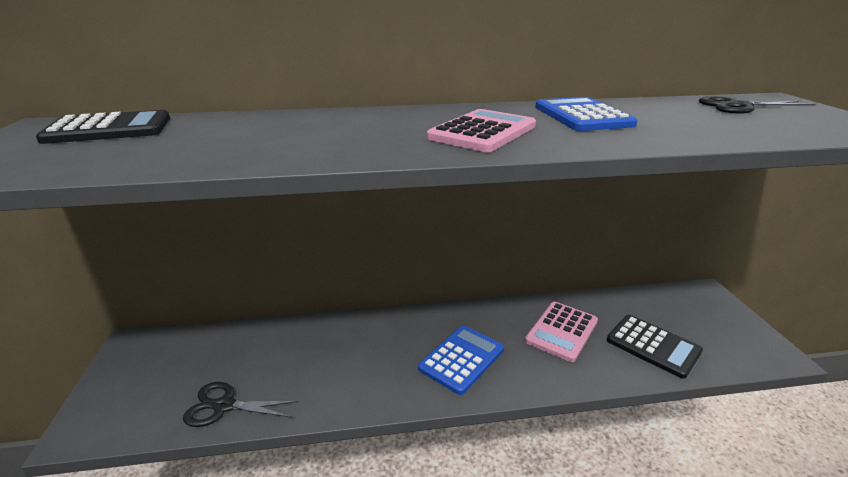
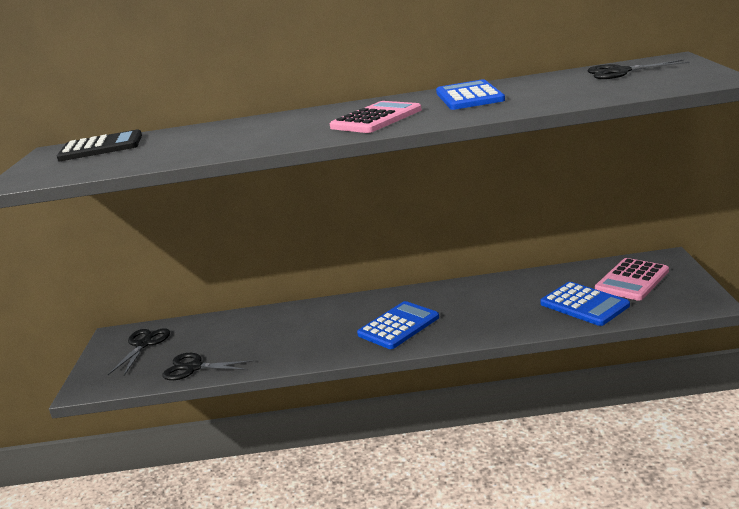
camera: 10 degrees right, 5 degrees down
(165, 361) = (144, 344): none -> black scissors
(562, 331) = (499, 300): pink calculator -> pink calculator (632, 280)
(653, 346) = (584, 304): black calculator -> blue calculator

